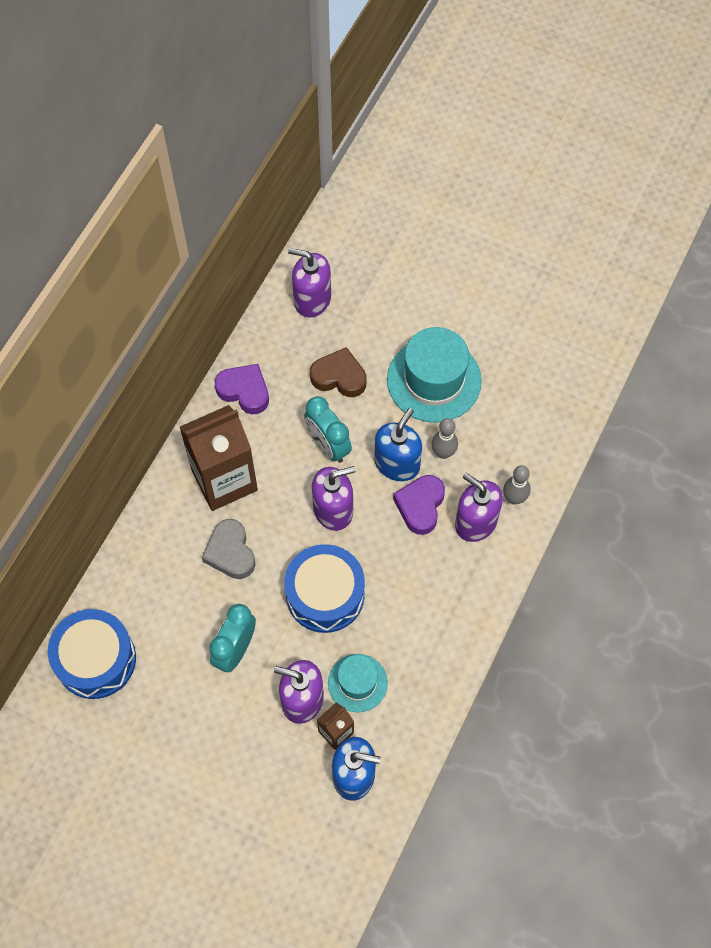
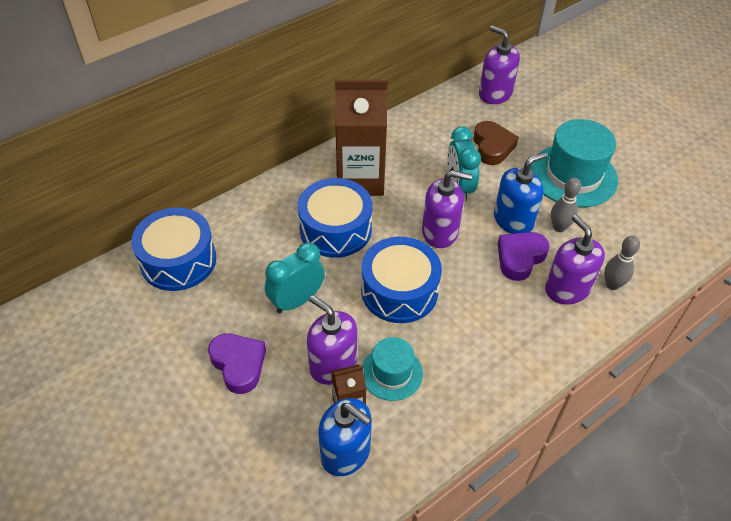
camera: 25 degrees right, 15 degrees down
(230, 552) = (335, 229): grey heart -> blue drum
(244, 391) = (410, 130): purple heart -> purple heart (238, 364)
(339, 377) = (492, 147): brown heart -> brown heart turned 45 degrees clockwise

